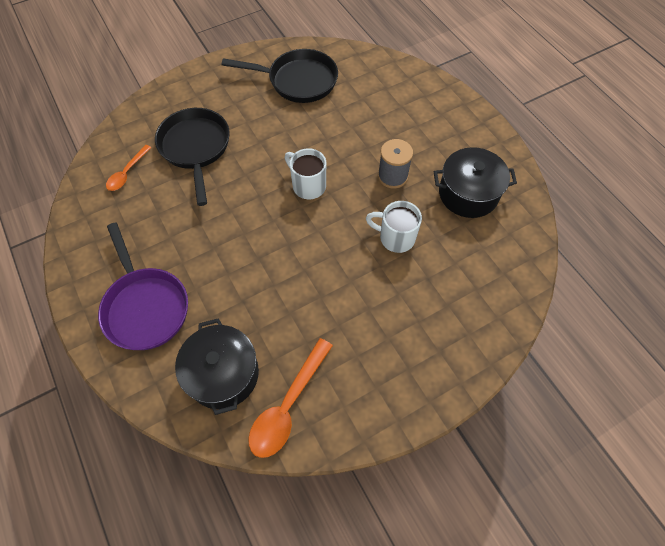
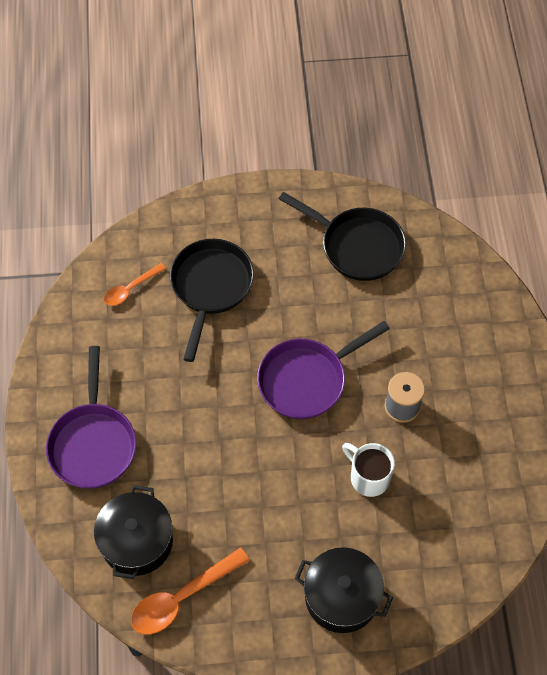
camera: 25 degrees right, 0 degrees up
(308, 185) = (307, 380): white mug -> purple pan
(468, 194) = (473, 461): black pot -> black pot (341, 597)

